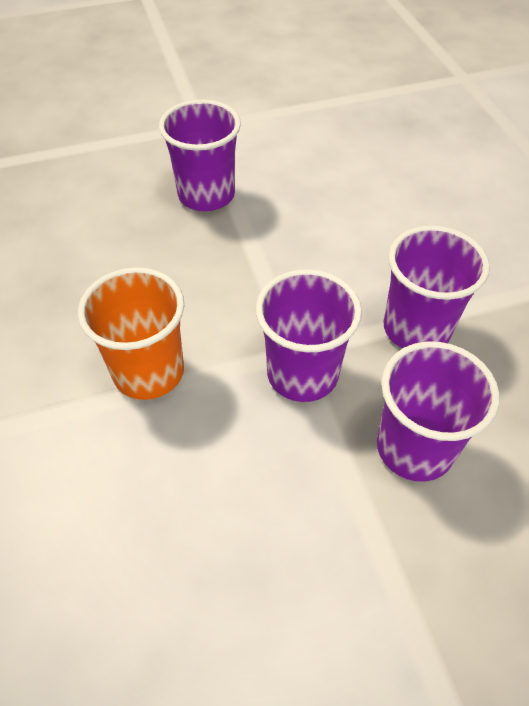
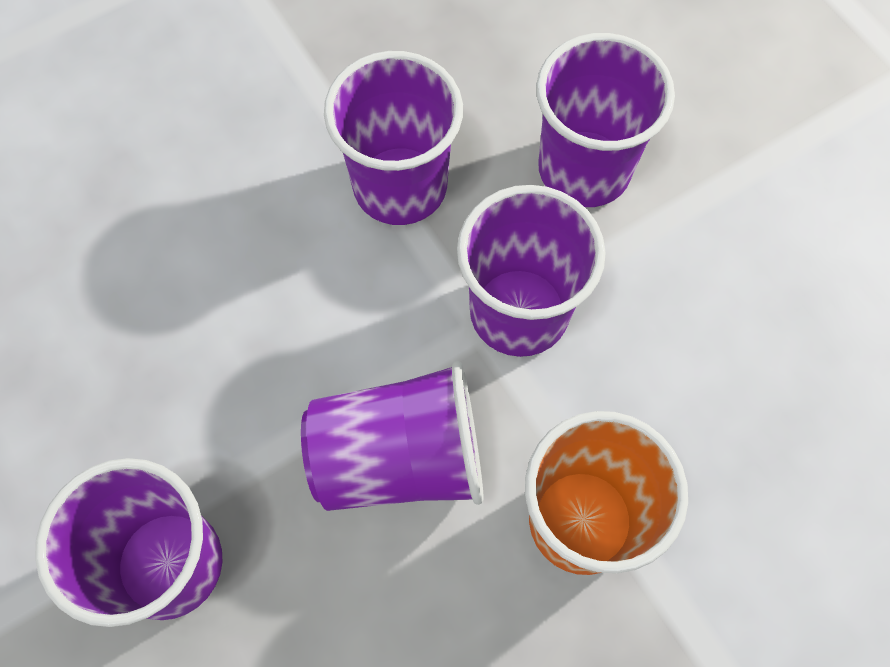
camera: 105 degrees left, 15 degrees up
(225, 292) = (400, 458): none -> purple cup

